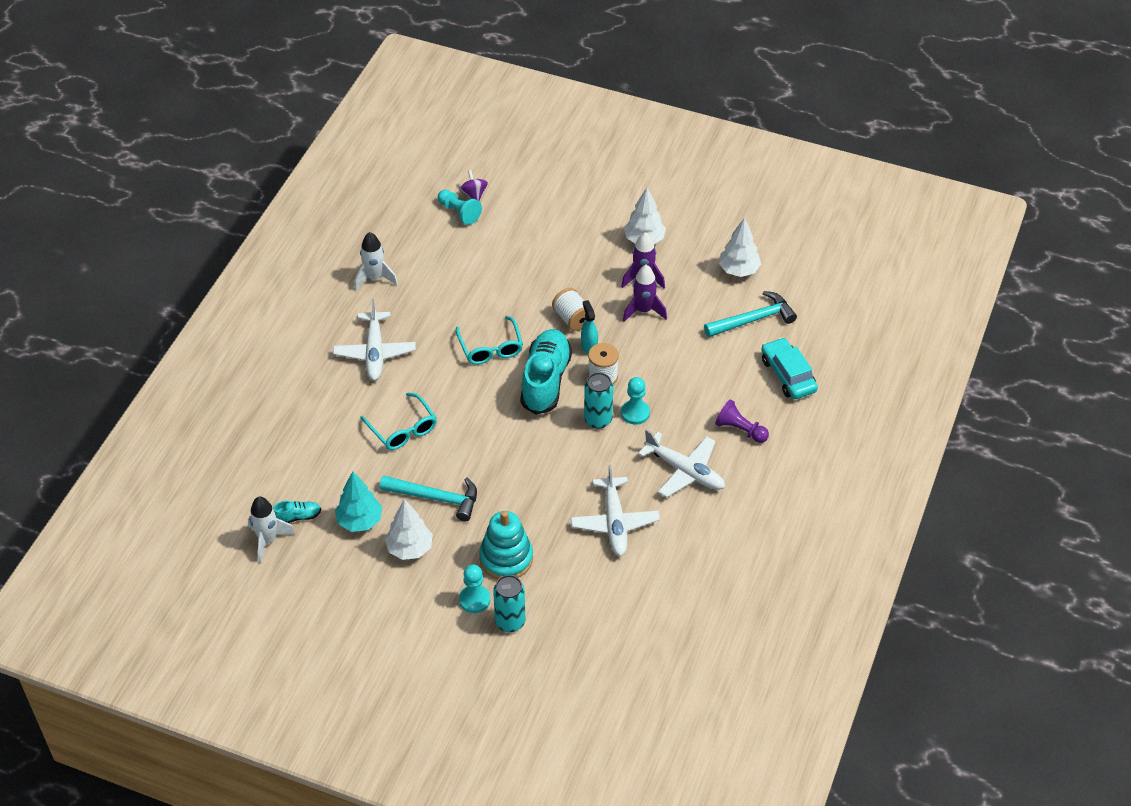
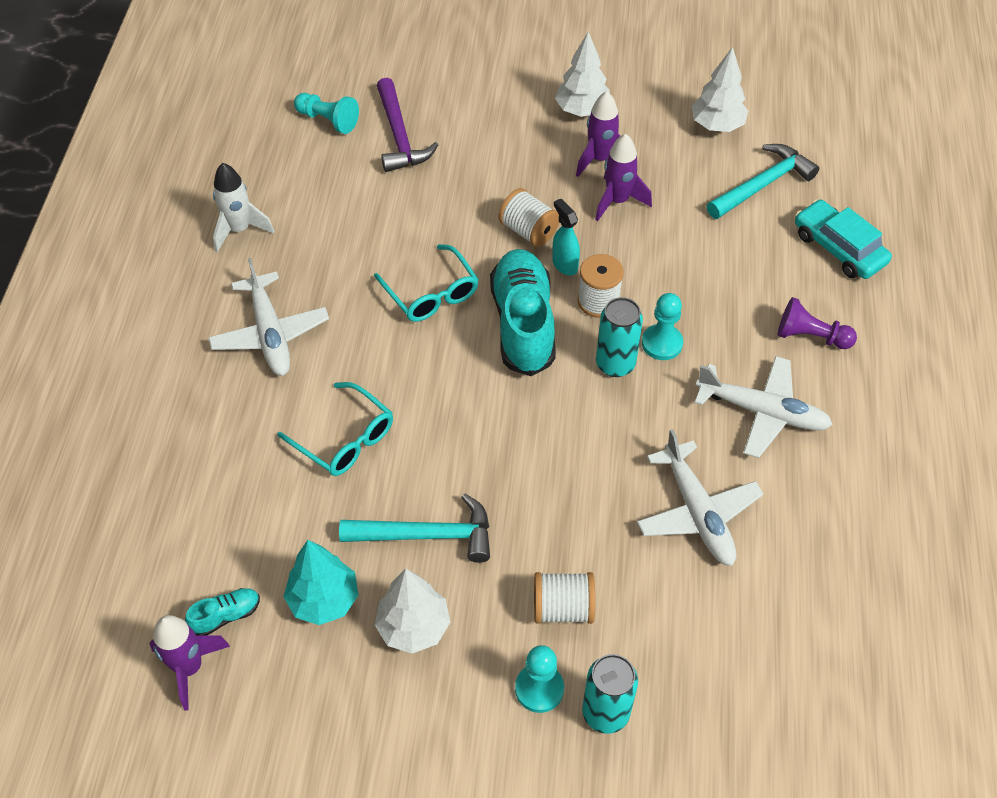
camera: 15 degrees left, 5 degrees up
(268, 540) = (189, 667): white rocket -> purple rocket
(474, 195) = (340, 94): purple spinning top -> none
(506, 233) = (399, 135): none -> purple hammer
(506, 558) = (563, 608): turquoise stacking toy -> white spool

